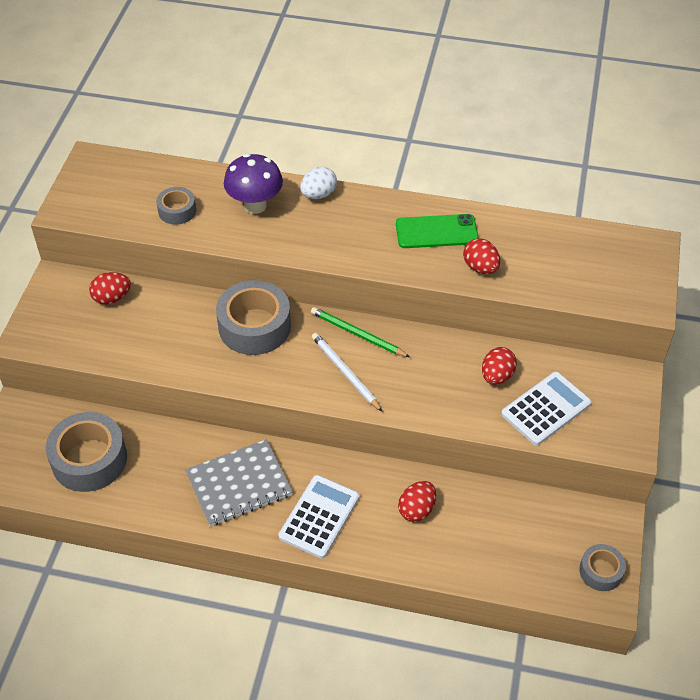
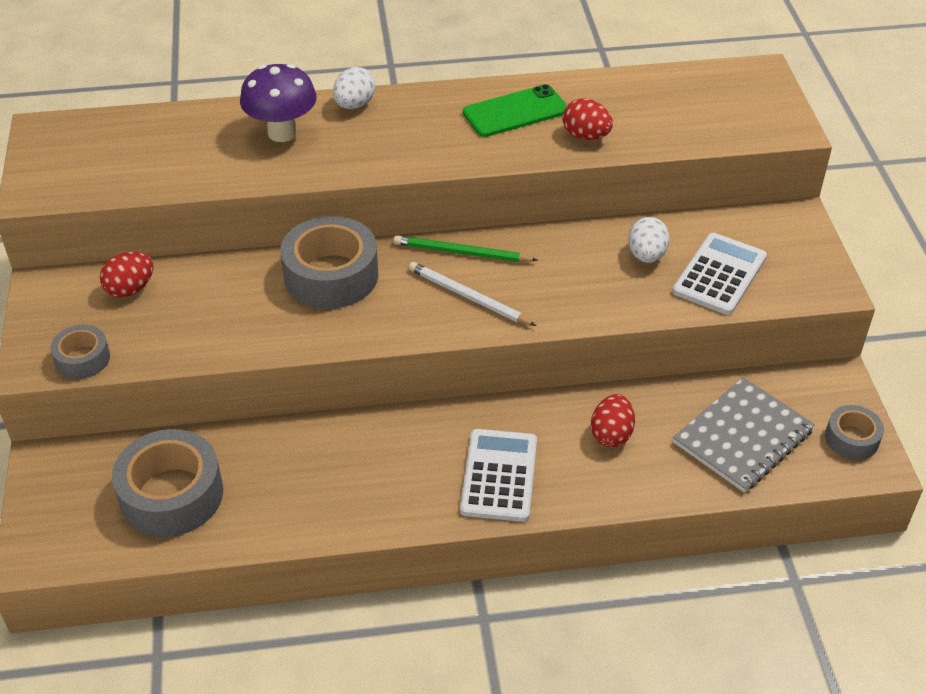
camera: 20 degrees left, 5 degrees down
(177, 211) = (185, 160): grey tape -> grey tape (82, 359)
(239, 484) = (381, 468): grey notebook -> grey notebook (742, 437)
(497, 376) = (646, 255): red egg -> white egg

